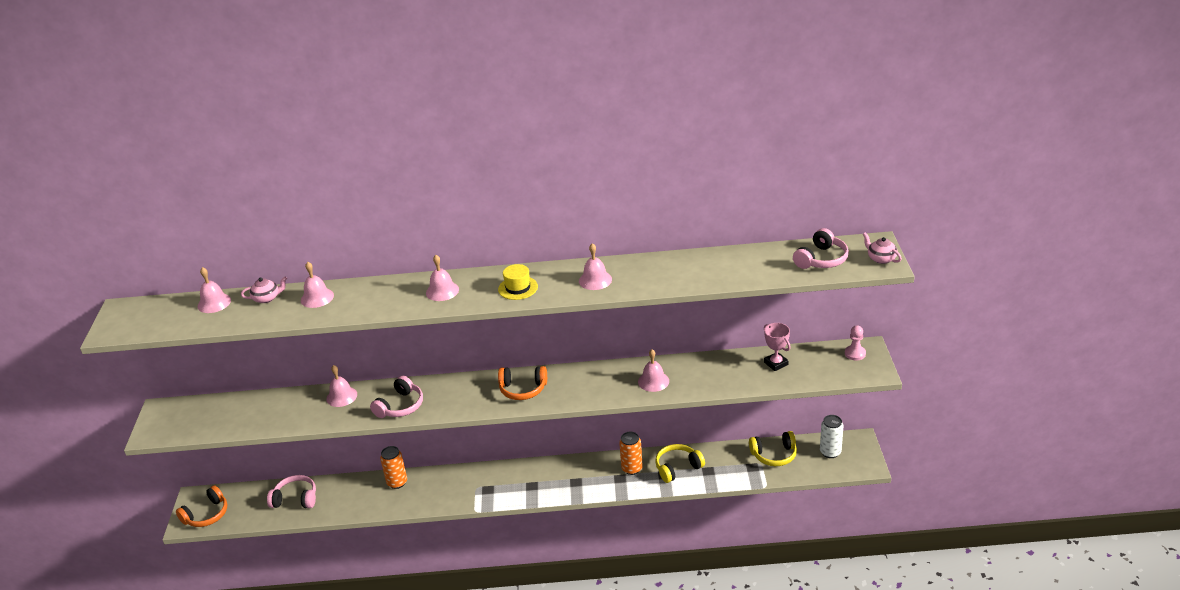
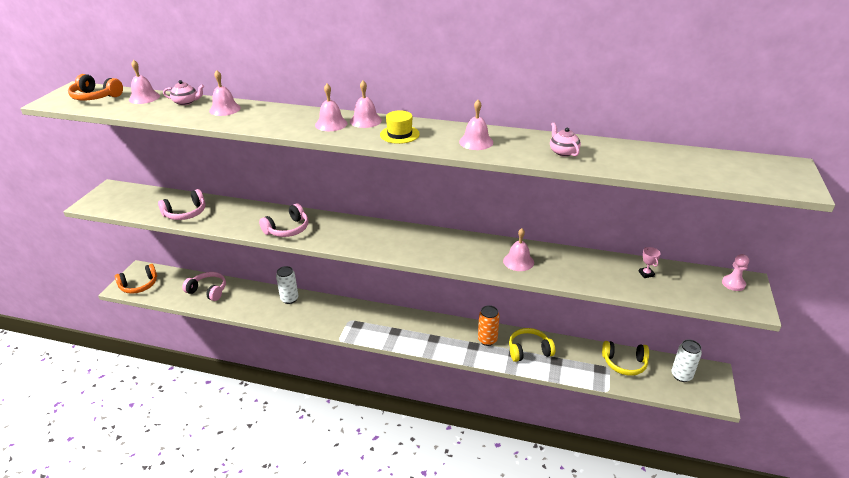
camera: 15 degrees right, 0 degrees up
(341, 396) = (246, 210): pink bell -> pink bell (365, 120)
(397, 482) = (289, 299): orange can -> white can
(523, 389) = (396, 240): orange headphones -> orange headphones (95, 97)
(776, 363) = (646, 274): pink trophy -> pink trophy, size x0.64
(821, 259) = (724, 168): pink headphones -> pink headphones (186, 213)
(881, 259) = (795, 180): pink teapot -> pink teapot (563, 152)

